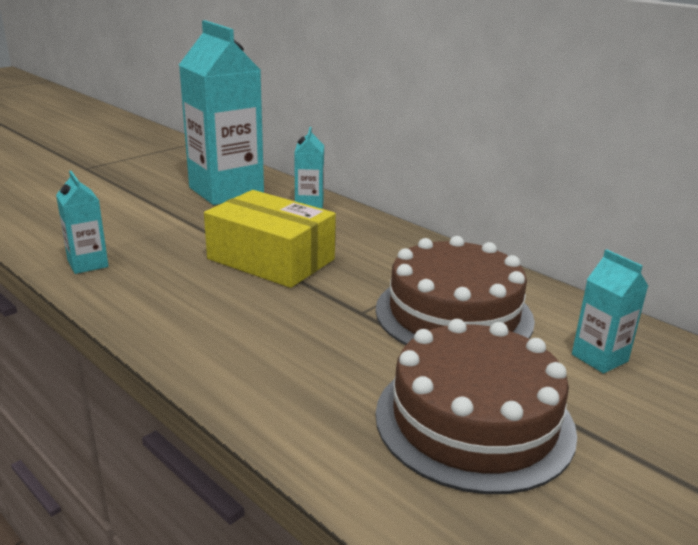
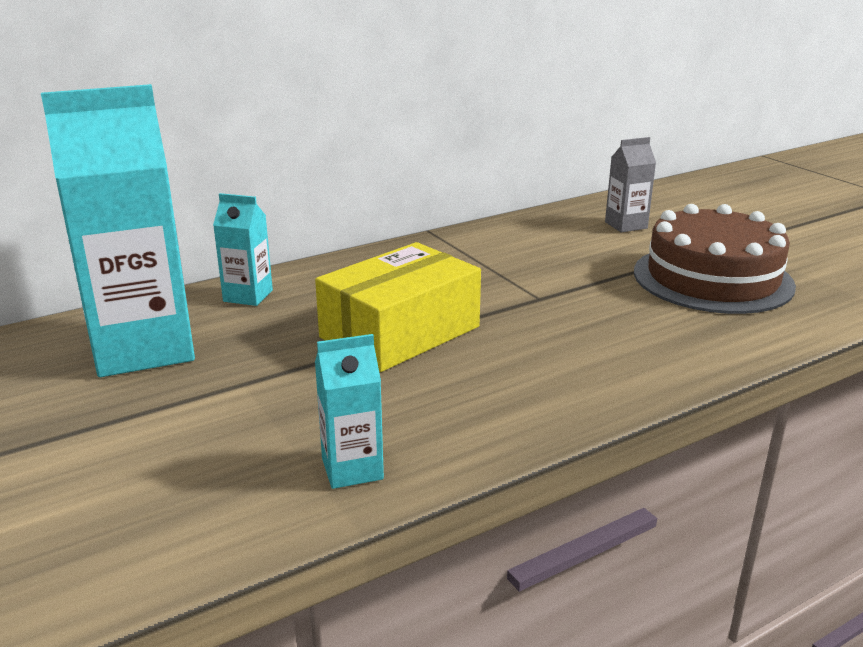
camera: 75 degrees left, 0 degrees up
(454, 314) = (551, 260): brown cake -> none
(599, 358) = (626, 225): turquoise carton -> grey carton

